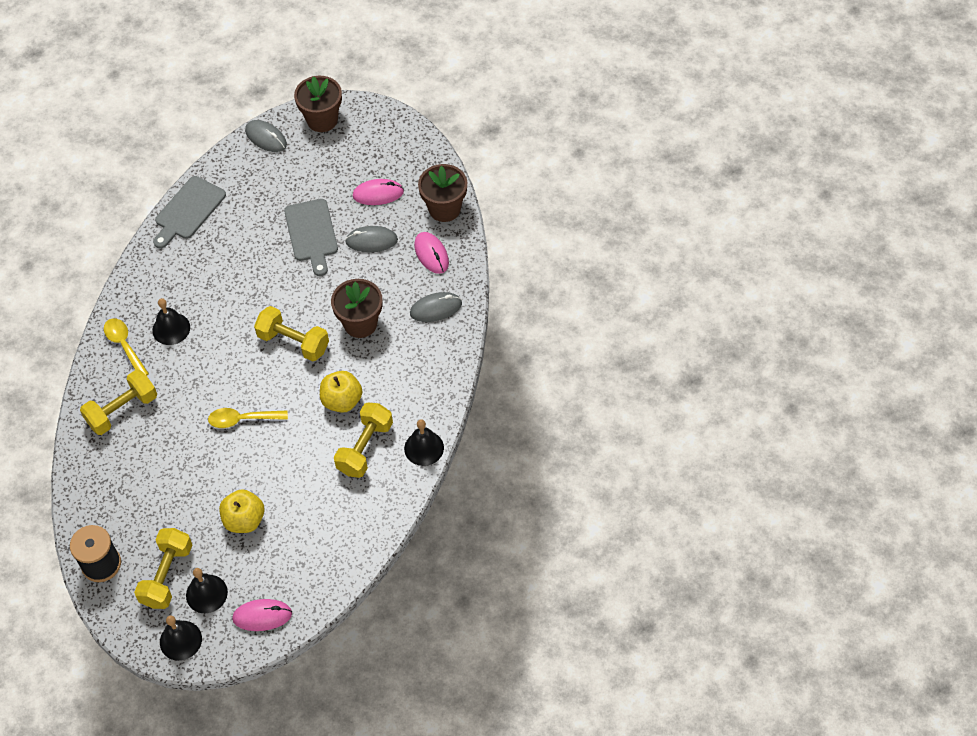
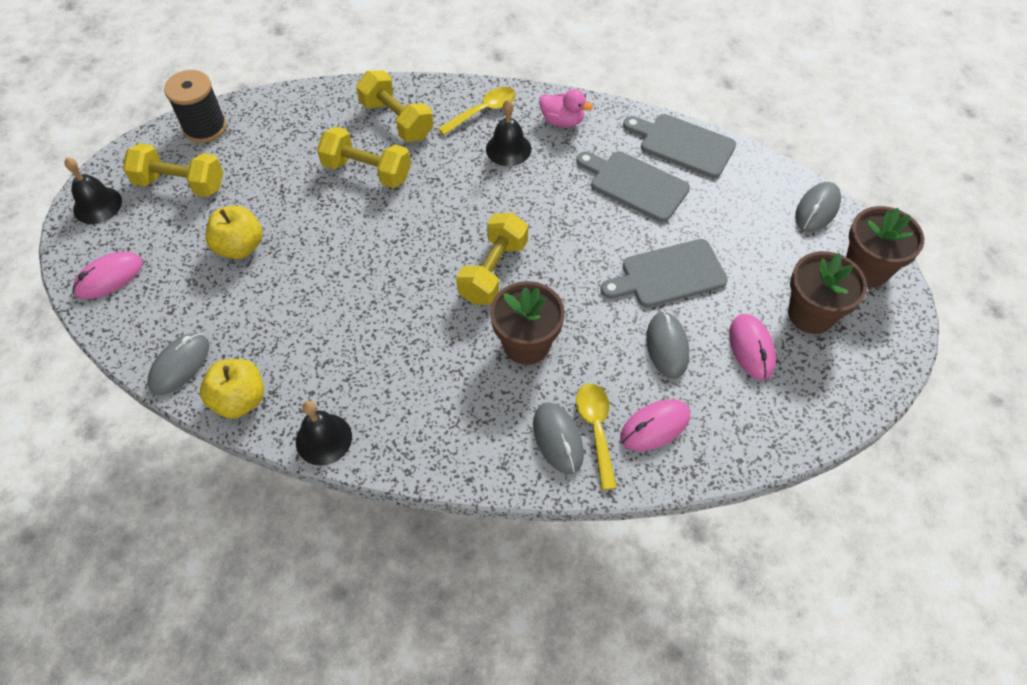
camera: 85 degrees right, 0 degrees up
(147, 289) = (562, 121): none -> pink duck
(206, 593) = (150, 222): black bell -> none
(224, 246) = (635, 184): none -> grey cutting board
(242, 419) = (379, 230): yellow spoon -> yellow spoon (596, 429)
(262, 616) = (109, 277): pink mouse -> pink mouse turned 60 degrees clockwise
(342, 401) = (403, 333): yellow apple -> yellow apple (240, 400)
(353, 550) = (180, 365): none -> grey mouse
(365, 448) = (329, 366): yellow dumbbell -> yellow dumbbell (367, 171)
(444, 209) = (742, 439): brown flower pot -> brown flower pot (811, 314)

